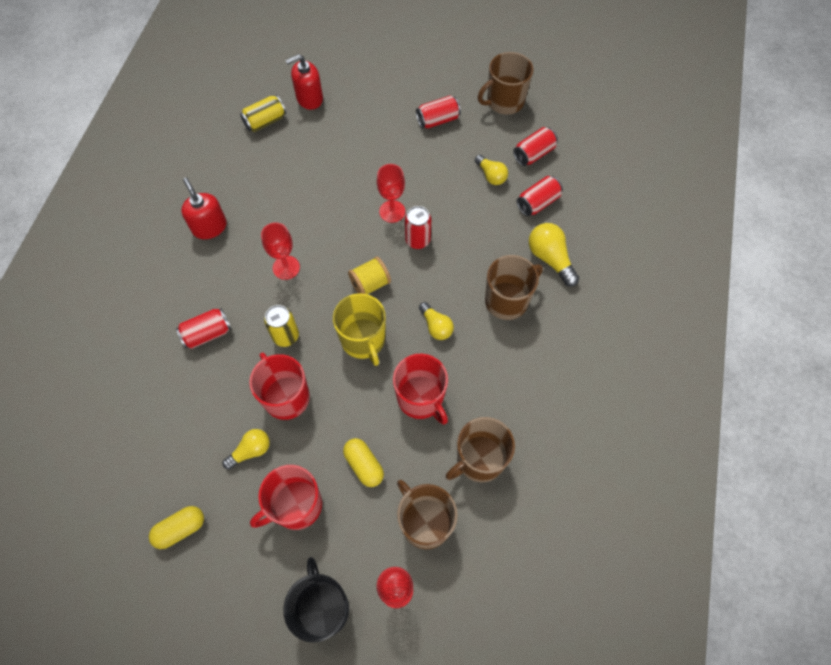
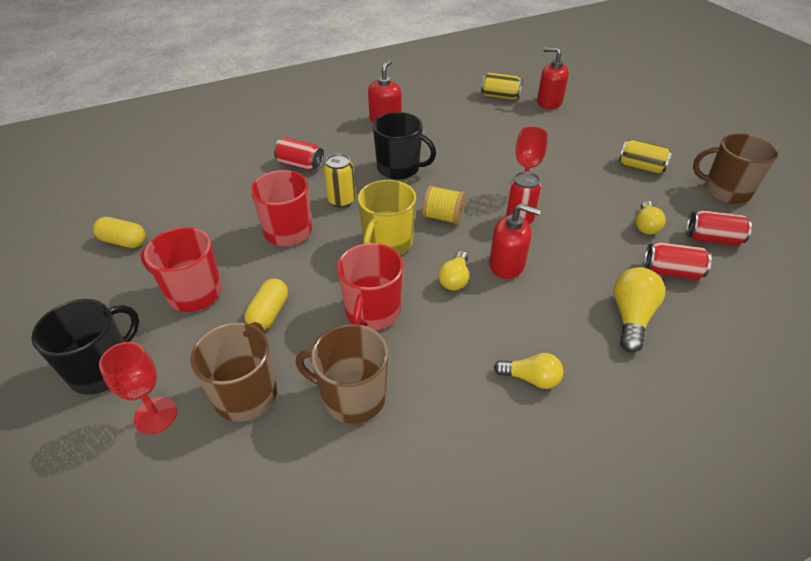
camera: 50 degrees right, 20 degrees down
(251, 451) = (222, 239): yellow light bulb -> yellow light bulb (530, 378)
(286, 267) = (399, 168): red goblet -> black mug
(438, 120) = (641, 167): red can -> yellow can
(451, 285) = (507, 265): none -> red soap dispenser
(507, 300) = (544, 312): brown mug -> none

